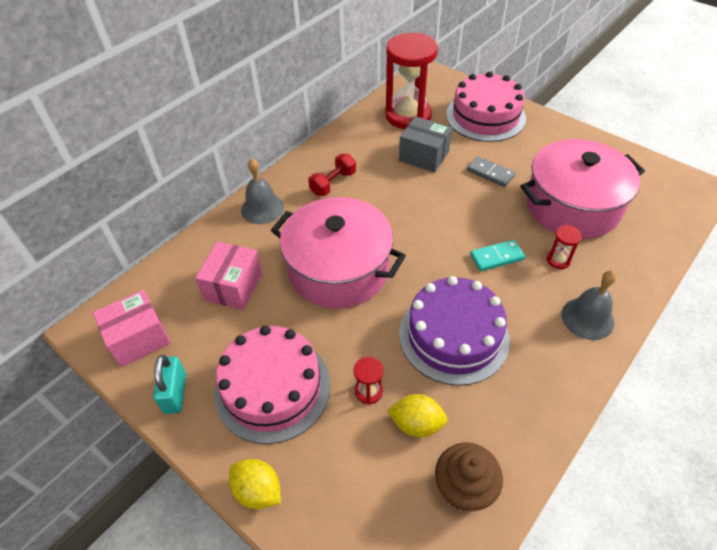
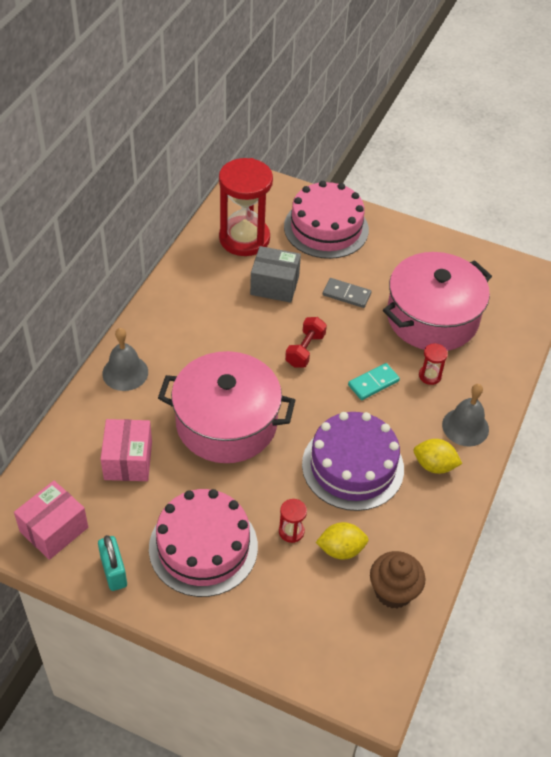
camera: 20 degrees left, 0 degrees up
(258, 491) = (223, 634): yellow lemon -> yellow lemon (434, 465)
(333, 183) = (190, 332): red dumbbell -> red dumbbell (305, 350)

